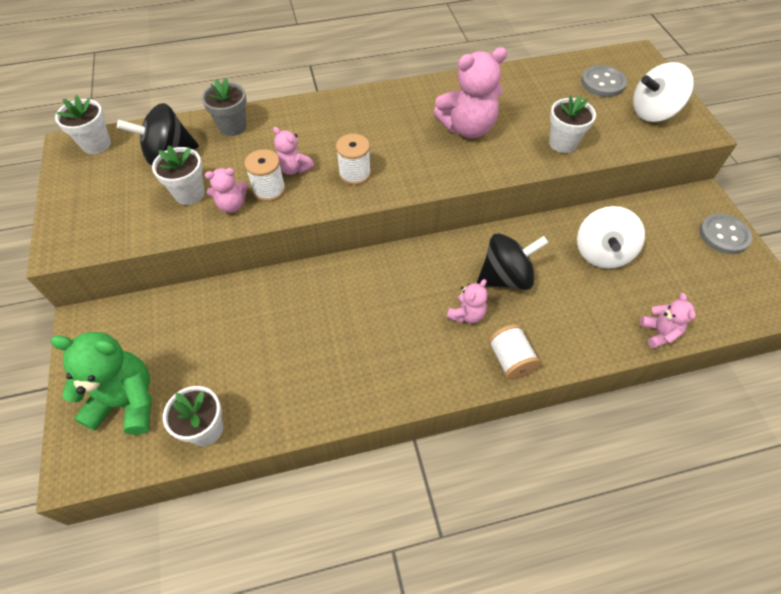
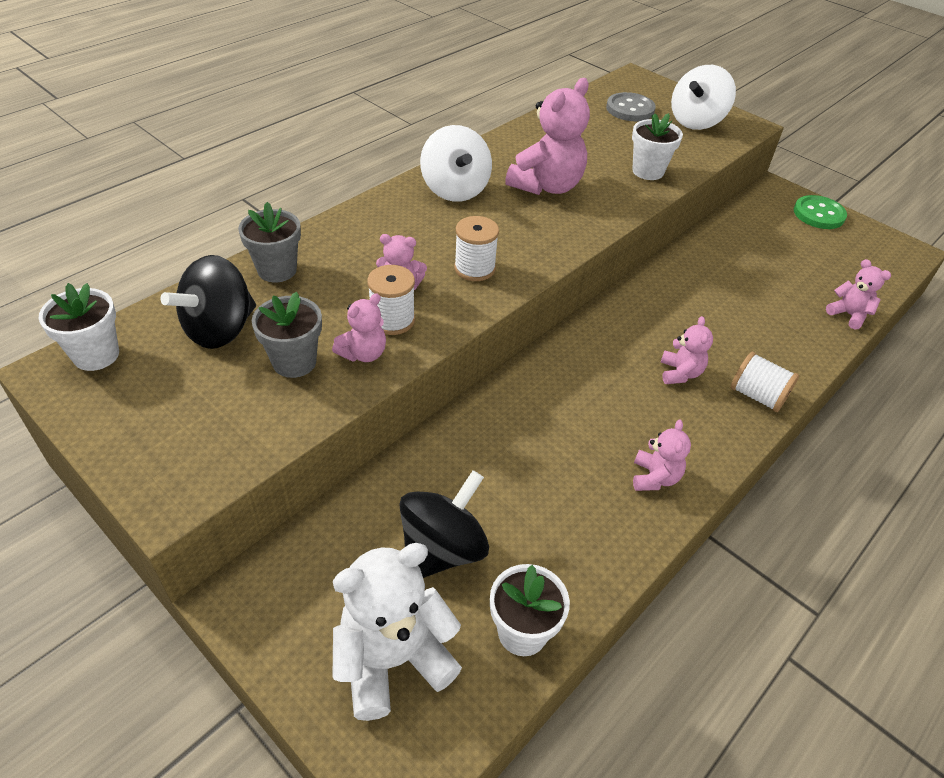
camera: 35 degrees left, 10 degrees down
(127, 402) = (393, 659): green teddy bear -> white teddy bear
(189, 193) = (294, 362): white flower pot -> grey flower pot
(376, 379) = (654, 477): none -> pink teddy bear
(506, 277) = (682, 323): black spinning top -> black spinning top (442, 549)
(601, 253) = (742, 267): white spinning top -> white spinning top (455, 190)
(723, 235) = (818, 214): grey button -> green button

